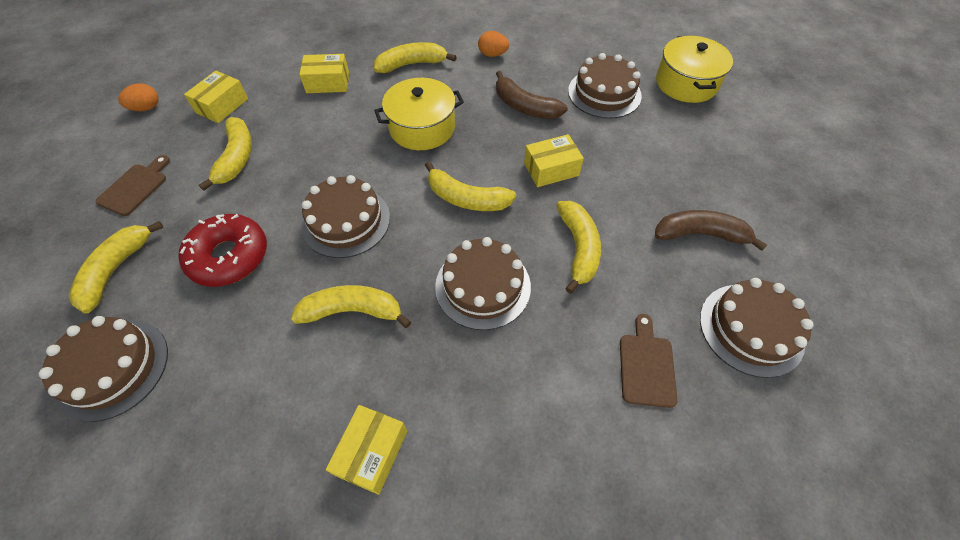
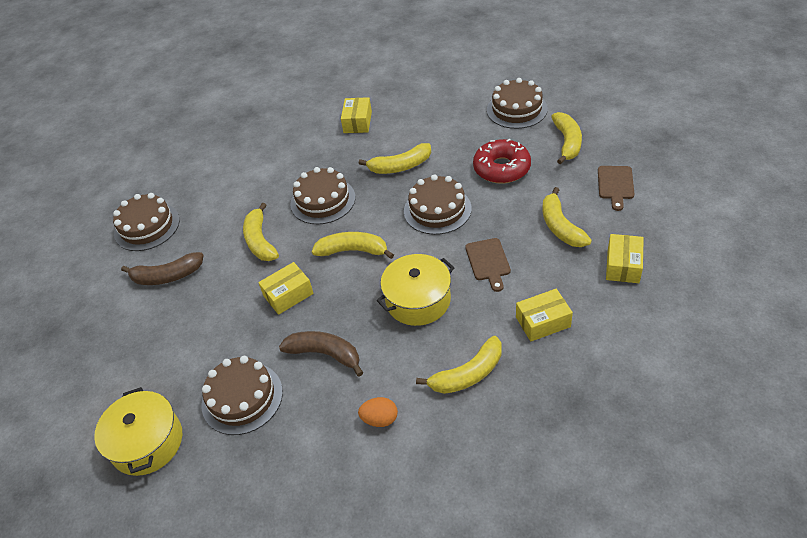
camera: 170 degrees right, 10 degrees down
(146, 108) = (689, 242): orange egg -> none
(646, 366) = (216, 191): brown cutting board -> brown cutting board (488, 262)

